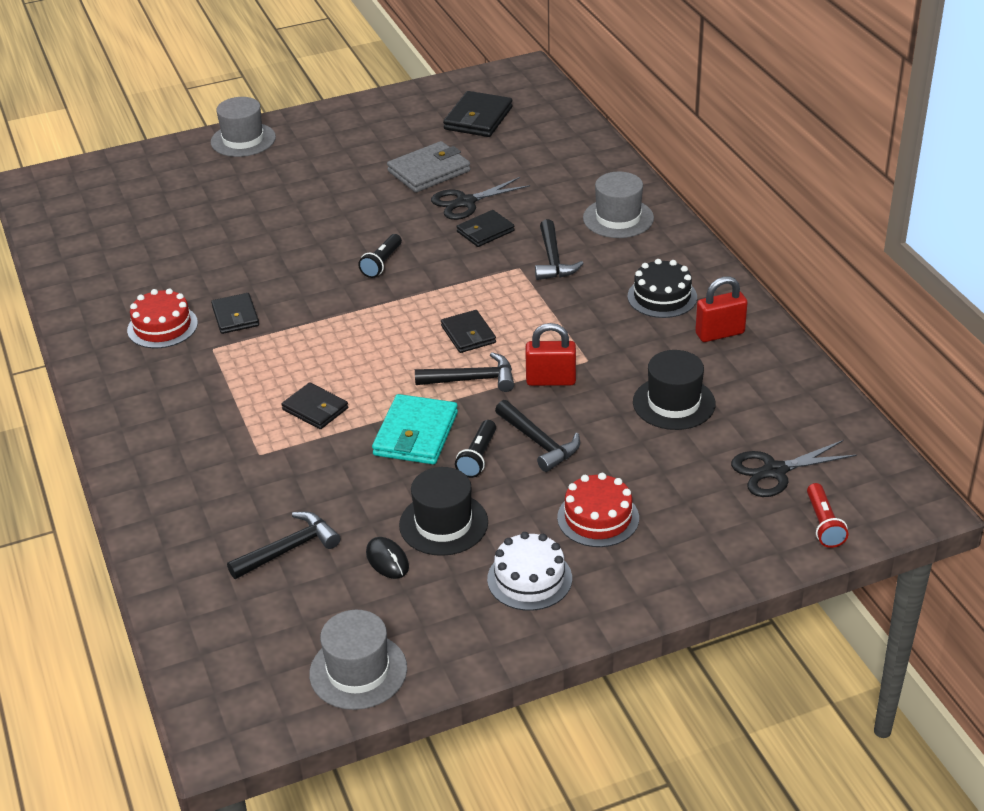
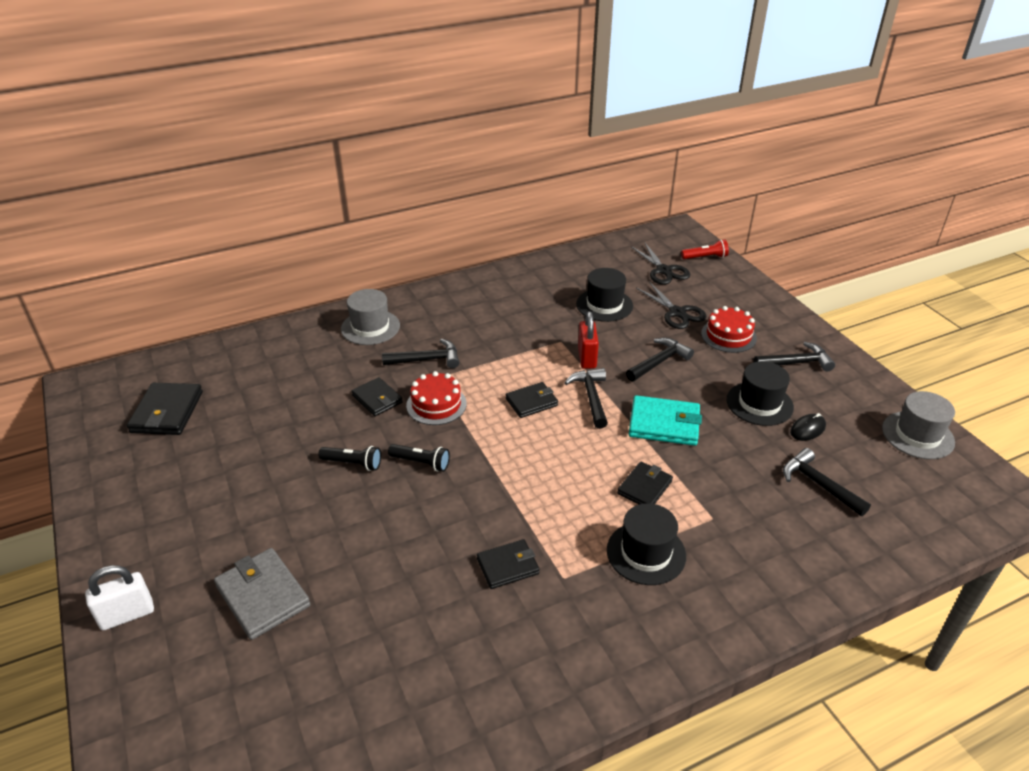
camera: 95 degrees left, 0 degrees up
(162, 326) = (527, 630): red cake -> red cake (436, 404)
(226, 402) = (646, 553): none -> black hat
(243, 140) = (127, 615): grey hat -> white padlock
(429, 171) = (260, 441): grey wallet -> grey wallet (263, 596)
(465, 202) = (325, 413): black scissors -> black scissors (677, 313)
(478, 118) = (167, 412): black wallet -> black wallet turned 75 degrees clockwise
(478, 457) = (683, 390): black flashlight -> black flashlight (353, 463)
(529, 579) = (796, 363): white cake -> black hammer
(662, 297) = (481, 308): black cake -> none
(720, 333) = (525, 285): red padlock -> none

